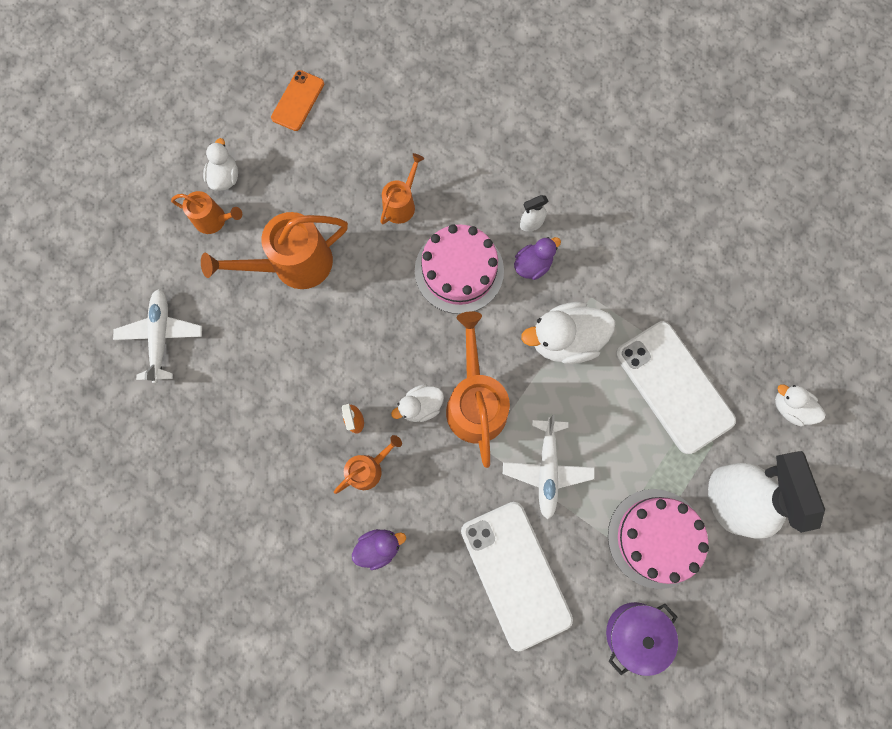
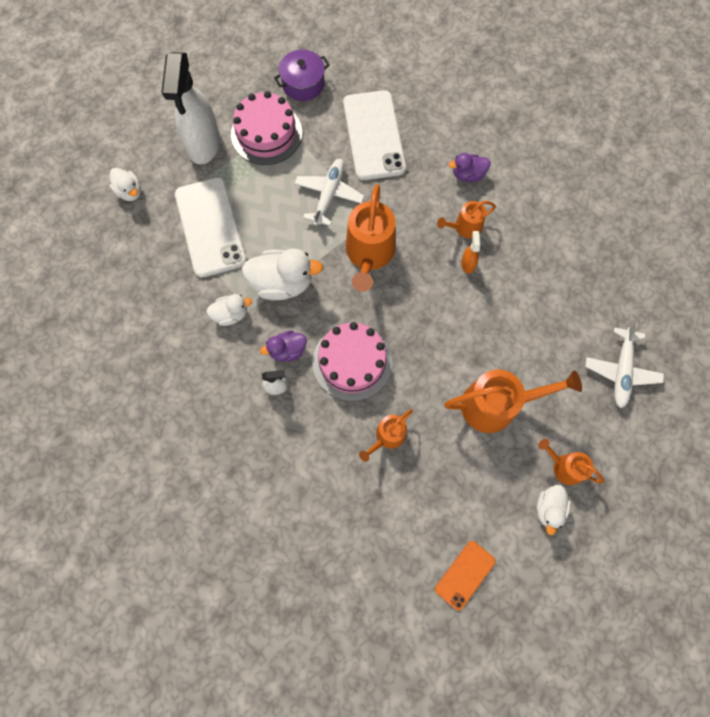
camera: 165 degrees left, 5 degrees down
(420, 406) = (413, 262): white duck -> white duck (231, 314)

